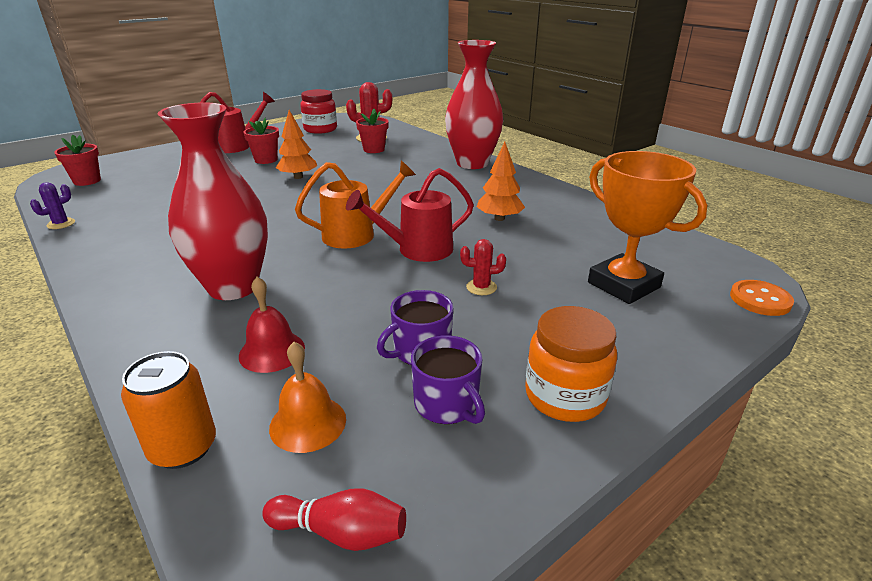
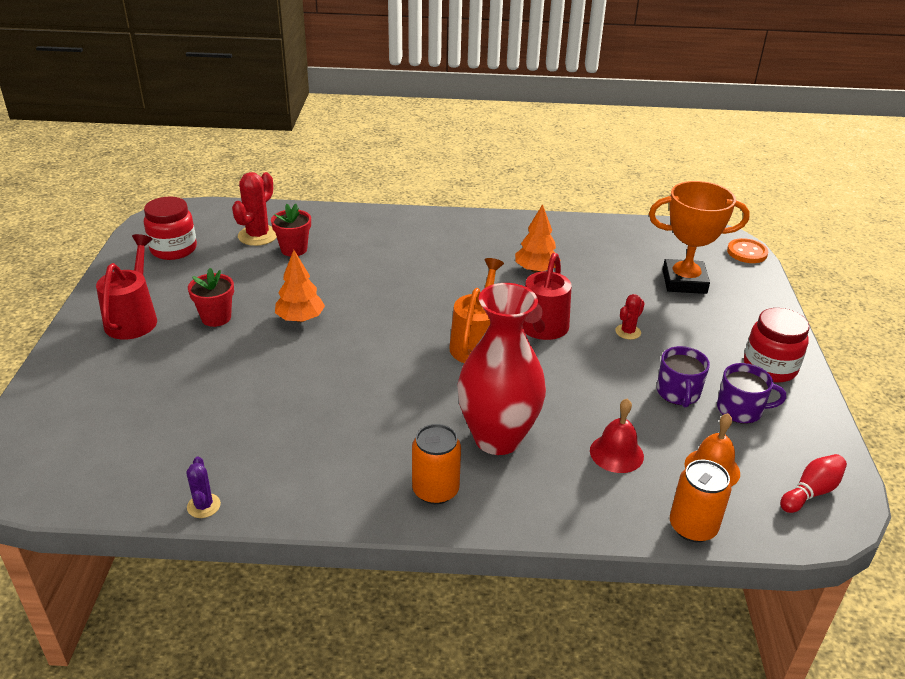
camera: 50 degrees left, 5 degrees up
(87, 181) = (78, 457): red flower pot -> none
(137, 287) = (435, 490): none -> orange can
(472, 163) = (412, 223): red vase -> none
(565, 396) = (769, 367): orange jar -> red jar

